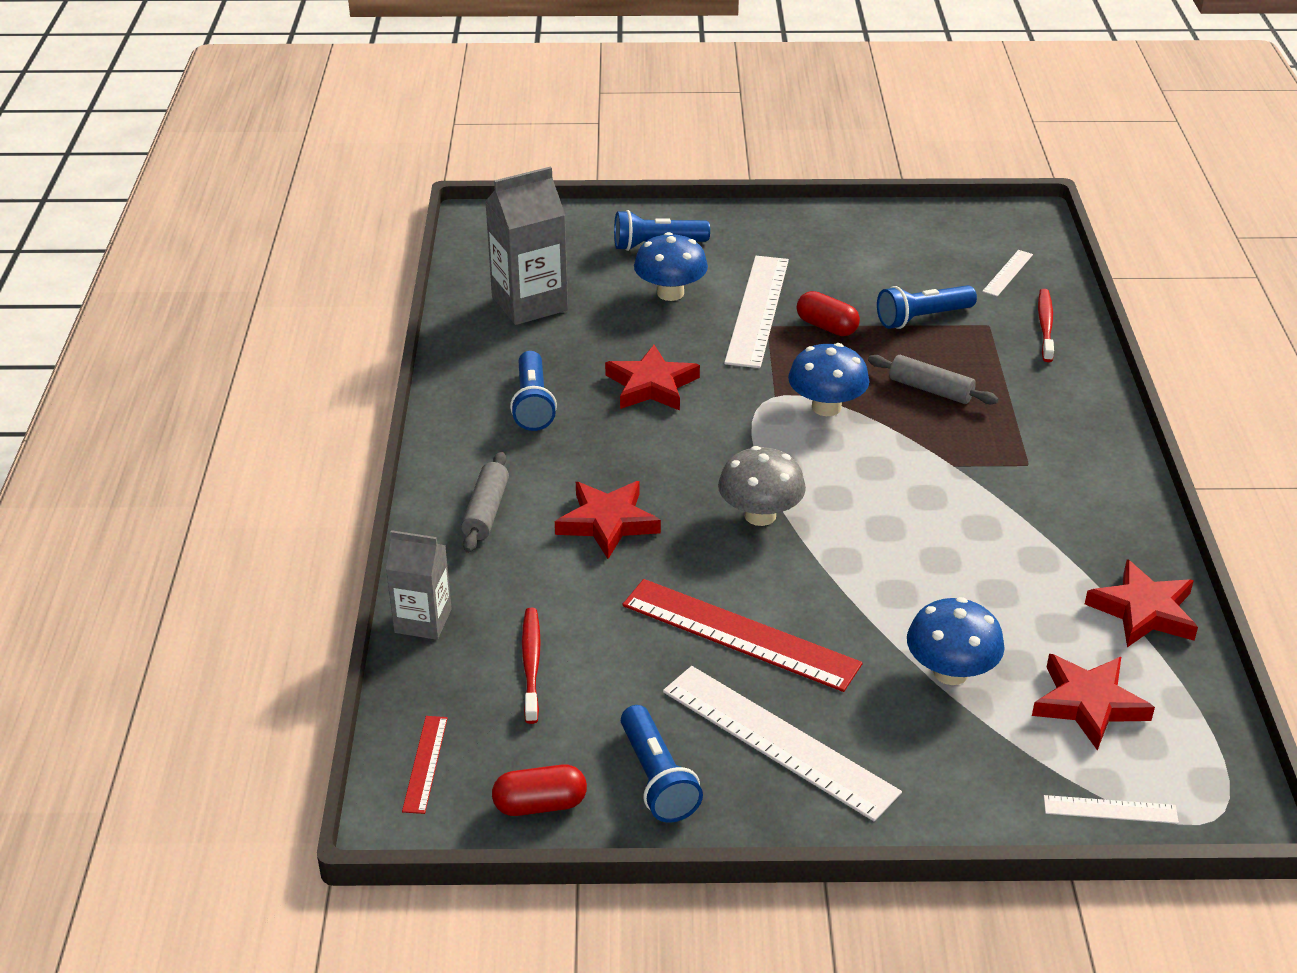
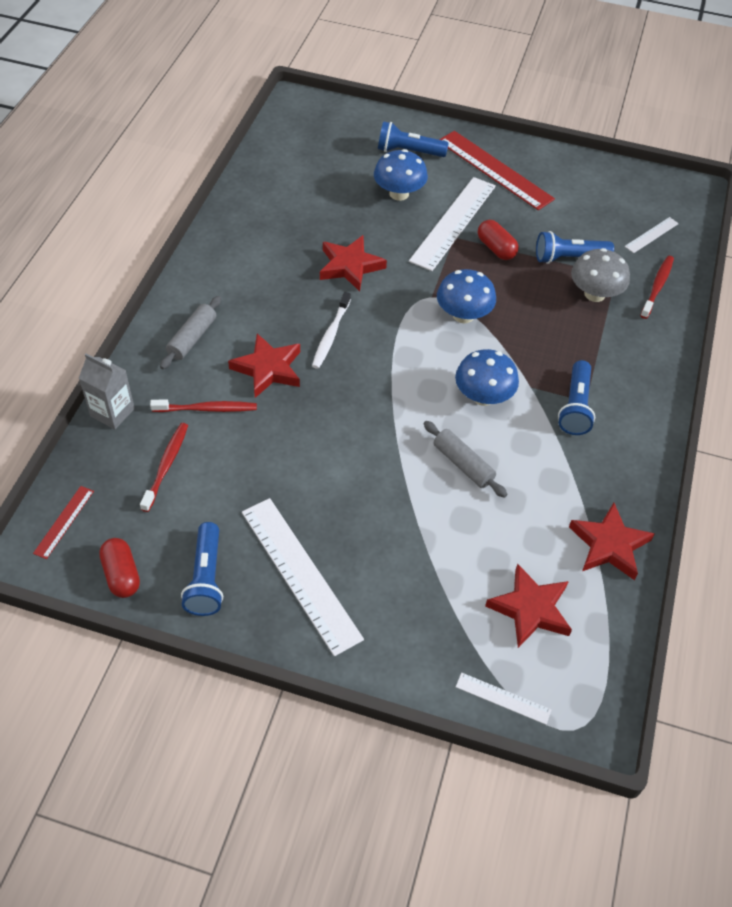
camera: 15 degrees right, 15 degrees up
(529, 303) = (298, 179): grey carton -> none
(533, 404) = (263, 261): blue flashlight -> blue flashlight (575, 407)
(540, 804) = (122, 574): red capsule -> red capsule turned 60 degrees clockwise
(551, 586) = (207, 409): none -> red toothbrush
(669, 467) = (330, 335): none -> white toothbrush
(740, 634) = (315, 482): red ruler -> red ruler (494, 170)
(760, 515) = (374, 391): grey mushroom -> grey mushroom (594, 294)
(930, 390) = (545, 320): grey rolling pin -> grey rolling pin (463, 464)
(950, 672) = (445, 554): blue mushroom -> blue mushroom (483, 396)

